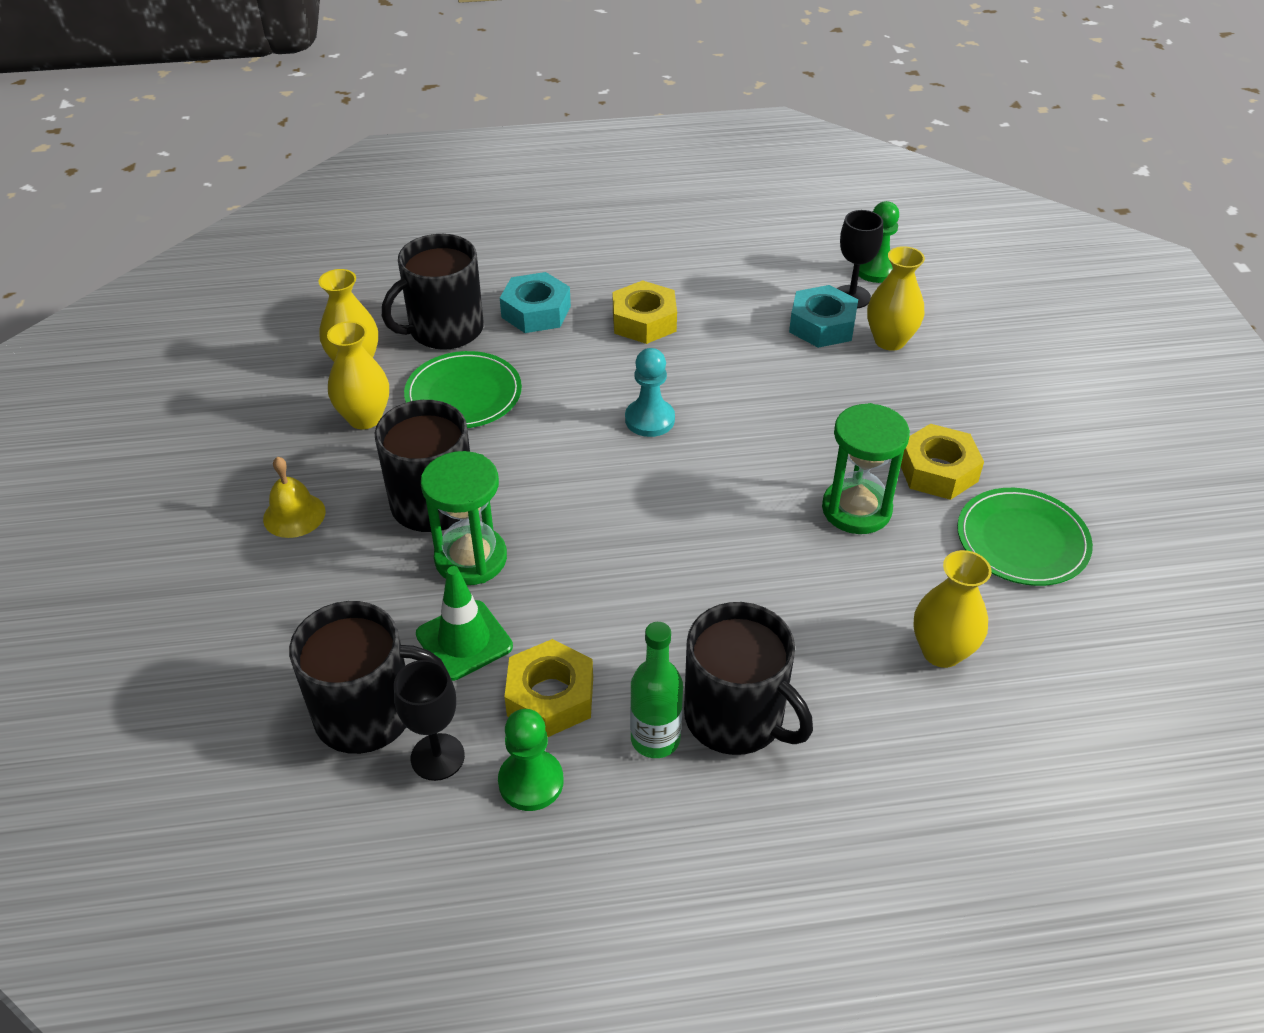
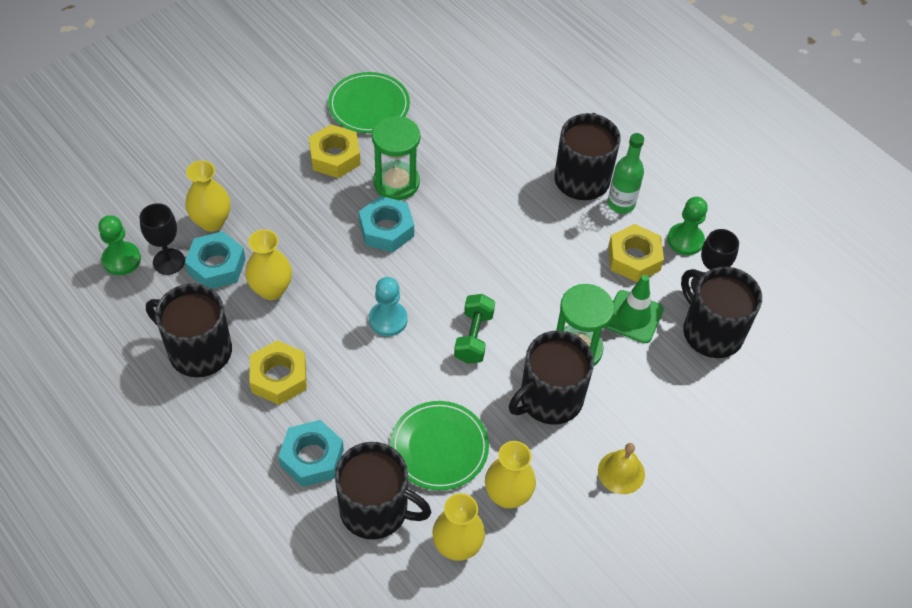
camera: 125 degrees left, 10 degrees up
(568, 477) = (474, 337): none -> green dumbbell
(720, 283) = (198, 350): none -> black mug
(783, 469) = (386, 229): none -> turquoise nut
(941, 651) = (476, 115): yellow vase -> yellow vase (271, 289)

